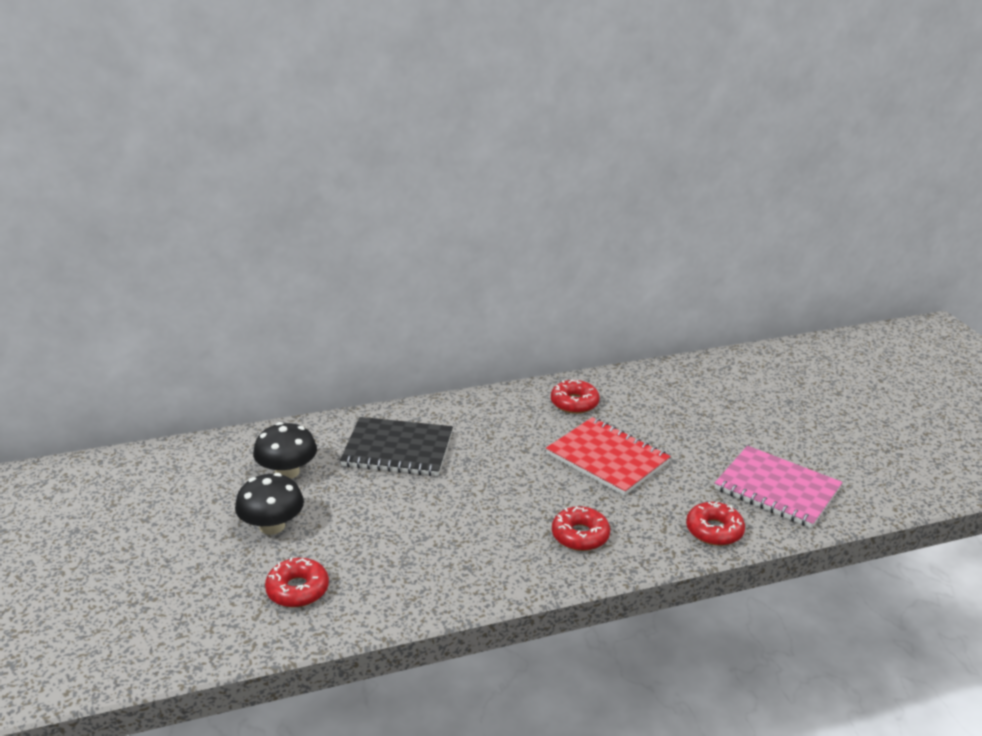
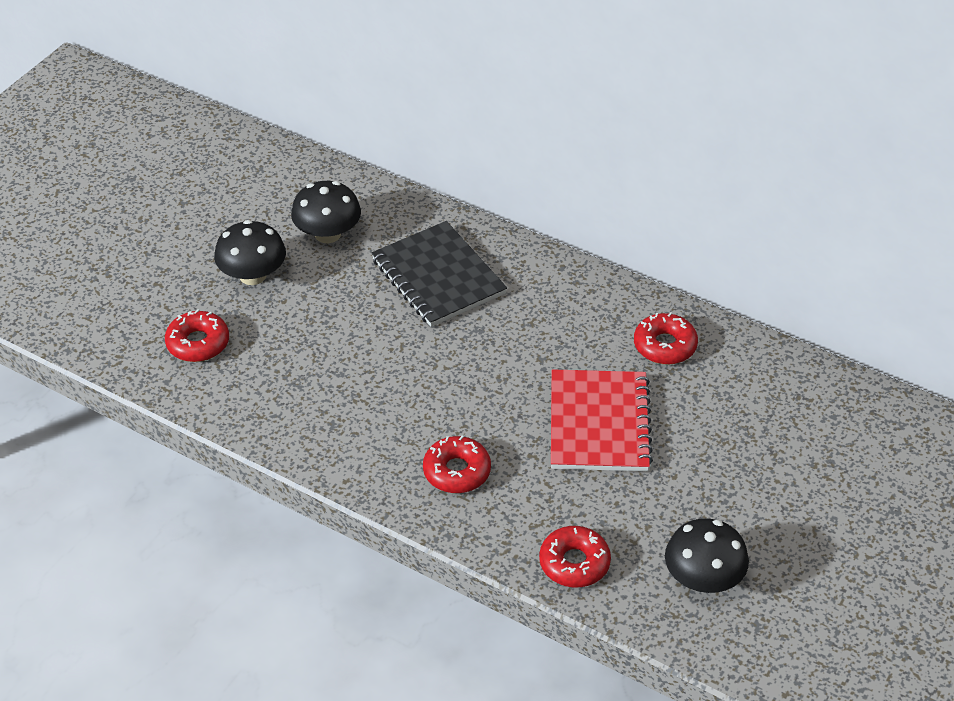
camera: 50 degrees right, 15 degrees up
(777, 489) = (703, 579): pink notebook -> black mushroom

